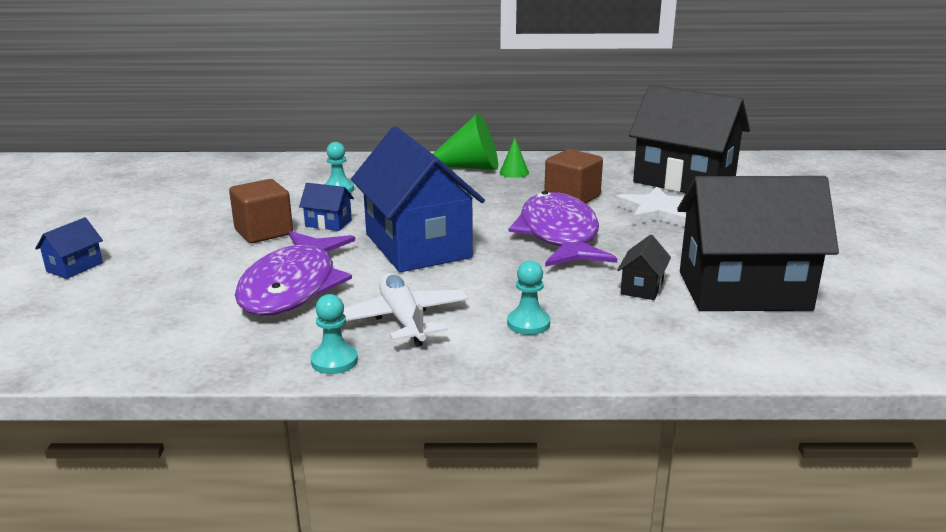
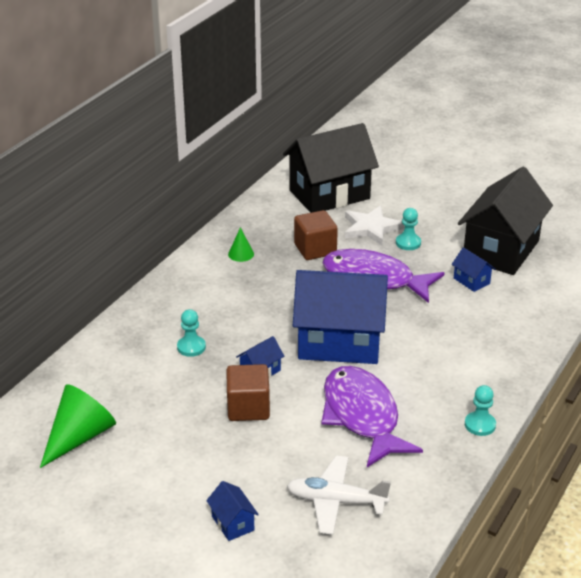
camera: 60 degrees left, 10 degrees up
(293, 286) = (362, 416): purple fish -> purple fish turned 150 degrees counterclockwise
(403, 319) = (446, 383): white plane -> white plane (336, 501)
(470, 167) = (207, 269): green cone -> green cone (80, 437)
(528, 323) = (485, 338): turquoise pawn -> turquoise pawn (408, 243)
(642, 287) = (471, 281): black house -> blue house

